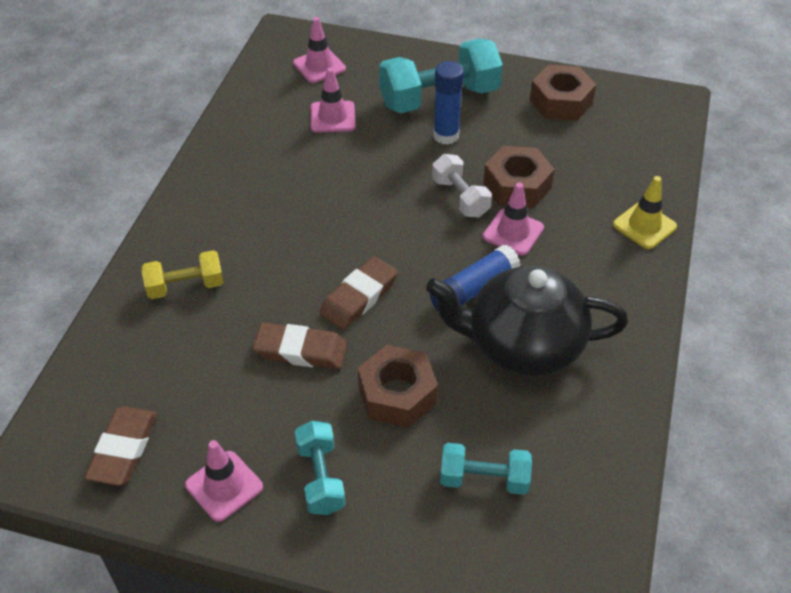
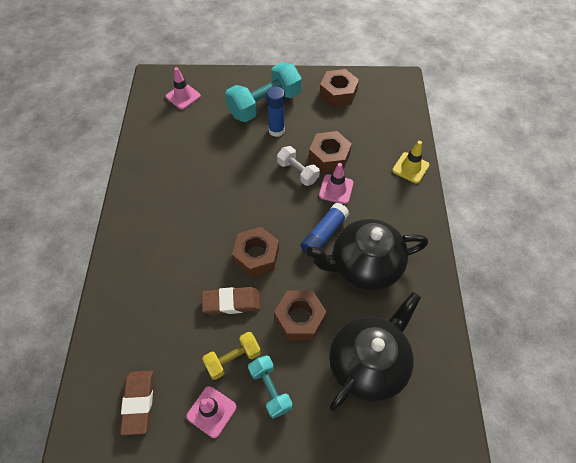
camera: 15 degrees left, 10 degrees up
(185, 286) = (144, 274): yellow dumbbell -> yellow dumbbell (233, 359)
(332, 117) = (202, 131): pink traffic cone -> none
(359, 297) = (256, 256): brown eraser -> brown nut
(484, 479) = (368, 363): turquoise dumbbell -> black teapot

